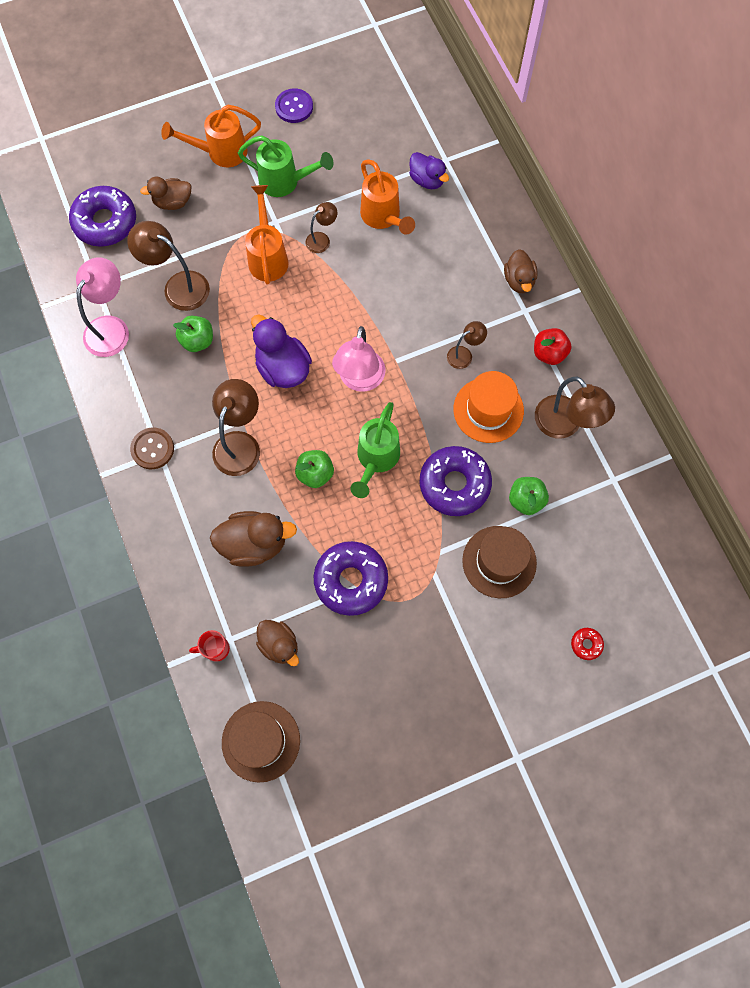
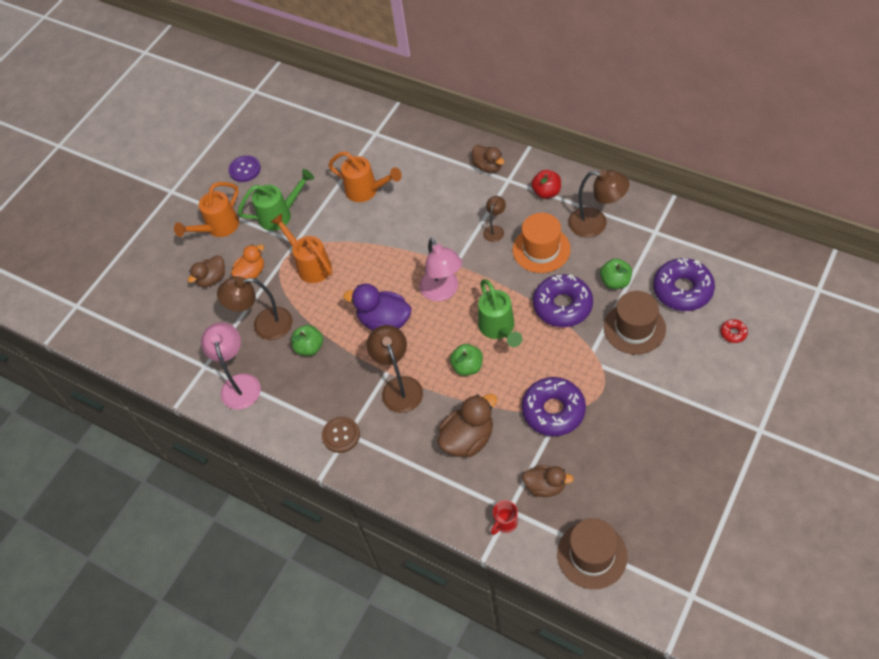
camera: 30 degrees left, 15 degrees down
(105, 222) = (173, 323): purple donut -> purple donut (682, 290)
(211, 223) = (251, 273): none -> orange duck
(322, 239) = (338, 230): brown lamp -> none
(427, 180) = (374, 152): purple duck -> none

